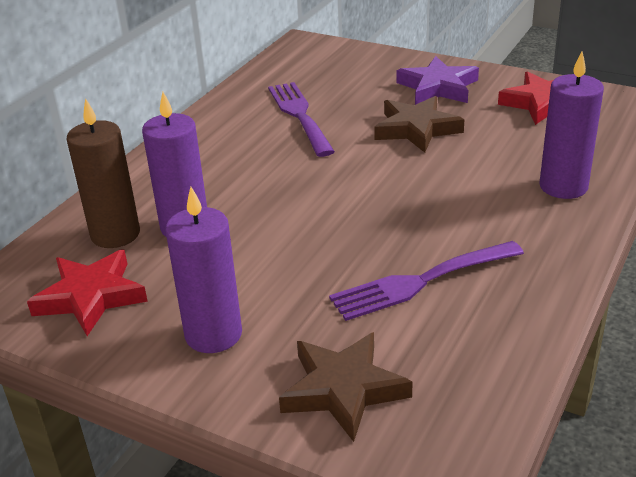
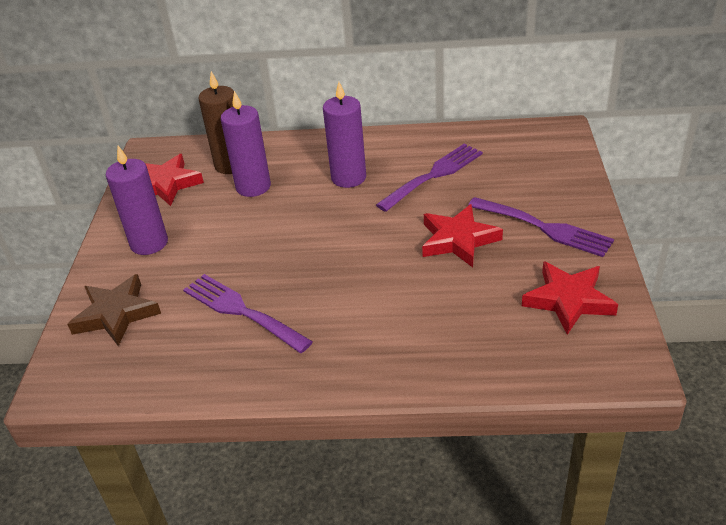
camera: 65 degrees right, 5 degrees up
(416, 129) = (458, 240): brown star -> red star
(438, 87) = (544, 228): purple star -> purple fork
(563, 186) = (421, 352): purple candle -> purple candle (348, 178)

